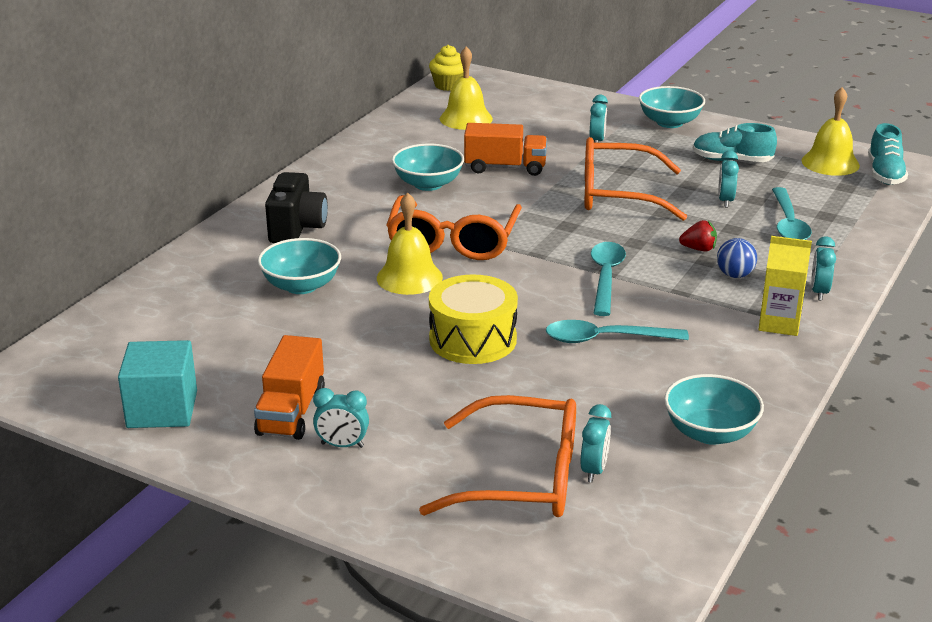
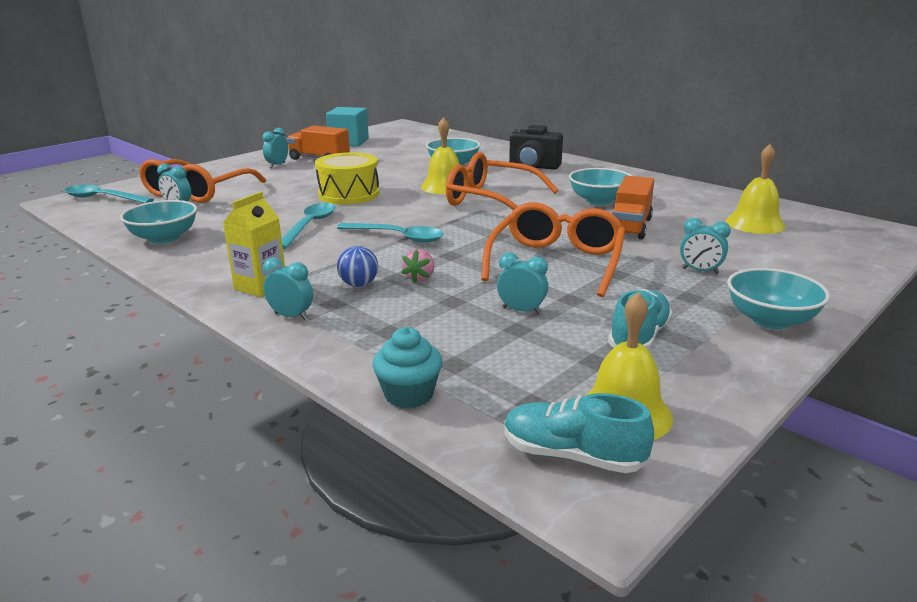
camera: 105 degrees right, 5 degrees down
(448, 85) = (851, 224): yellow cupcake -> none
(698, 249) = (420, 278): red strawberry -> pink strawberry
(788, 223) = (447, 334): turquoise spoon -> turquoise spoon (103, 198)
(876, 225) = (409, 394): none -> turquoise cupcake

